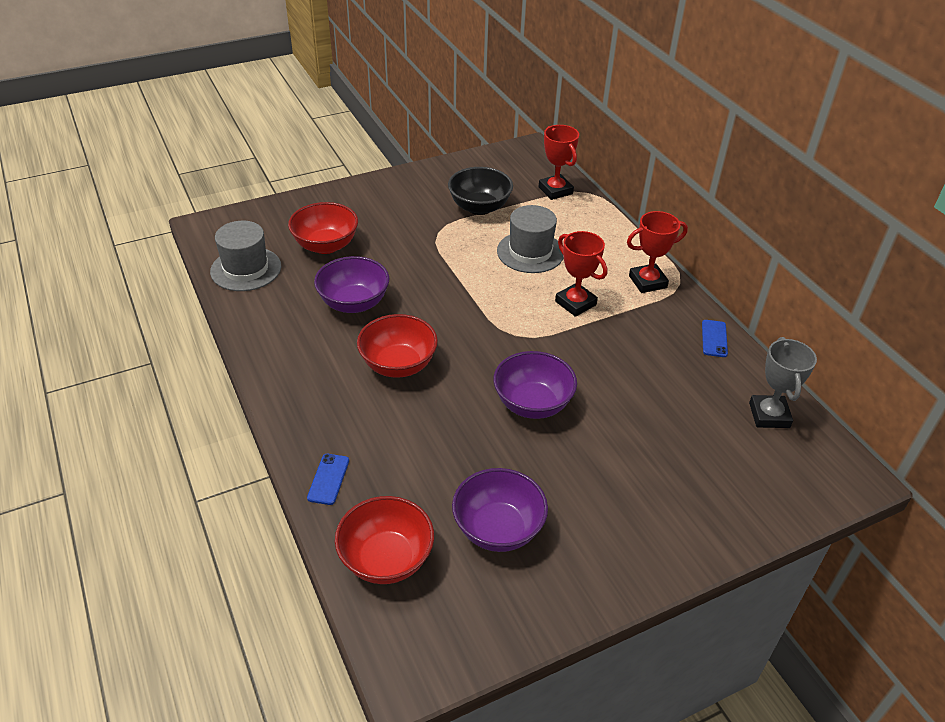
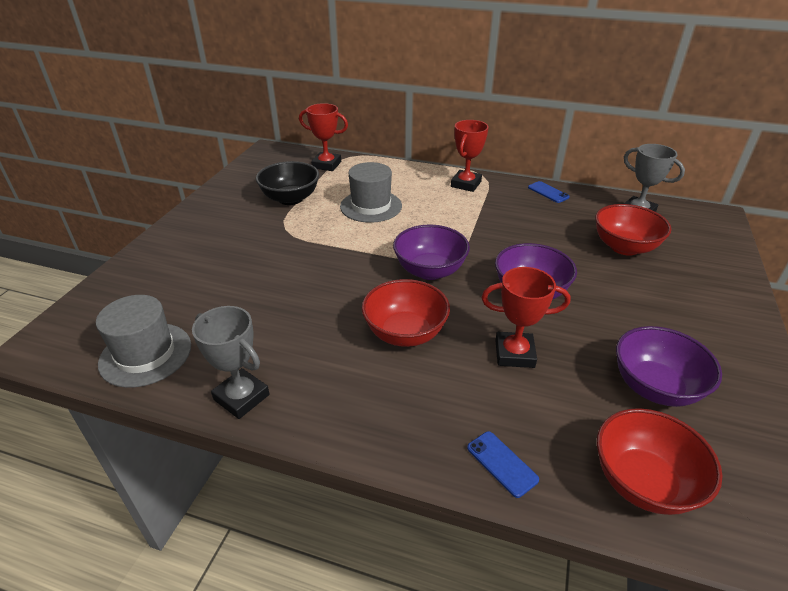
camera: 45 degrees left, 5 degrees down
(257, 332) = (241, 397): none -> grey trophy
(326, 245) = (201, 289): red bowl -> red bowl (624, 247)
(354, 303) = (296, 315): purple bowl -> purple bowl (430, 271)
(575, 303) = (448, 218): red trophy -> red trophy (514, 354)

